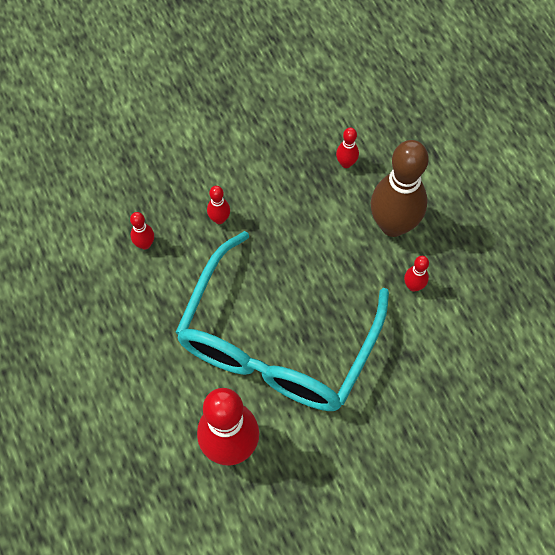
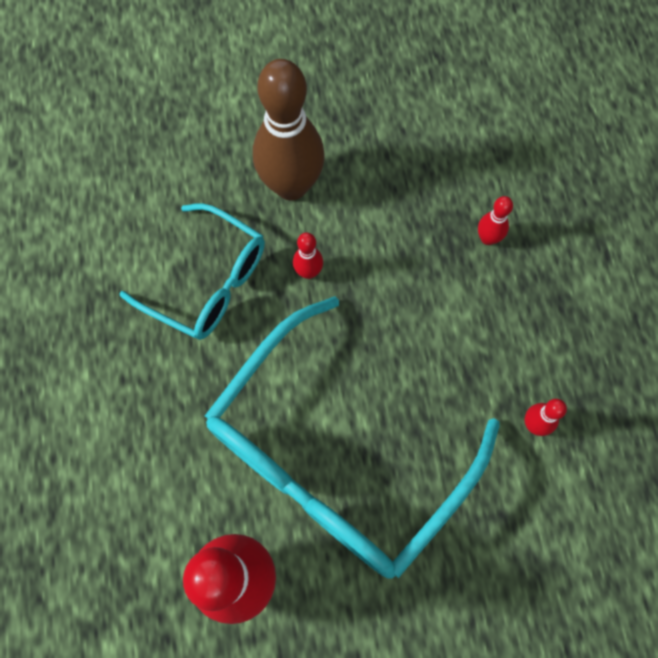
camera: 15 degrees right, 5 degrees up
(145, 244) = (207, 281): red bowling pin -> turquoise glasses
(393, 225) = (528, 335): brown bowling pin -> brown bowling pin (291, 186)

